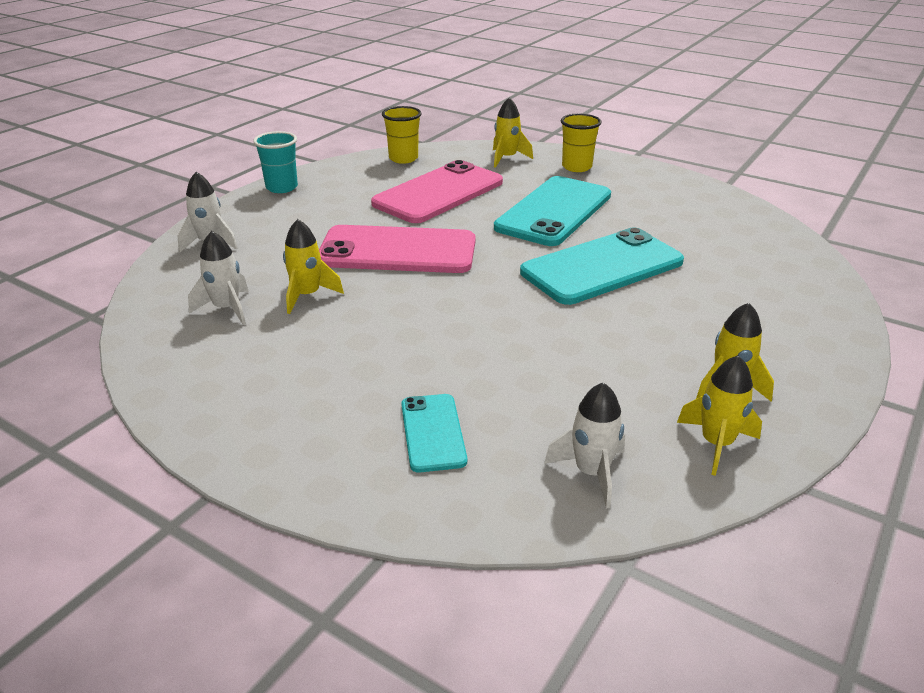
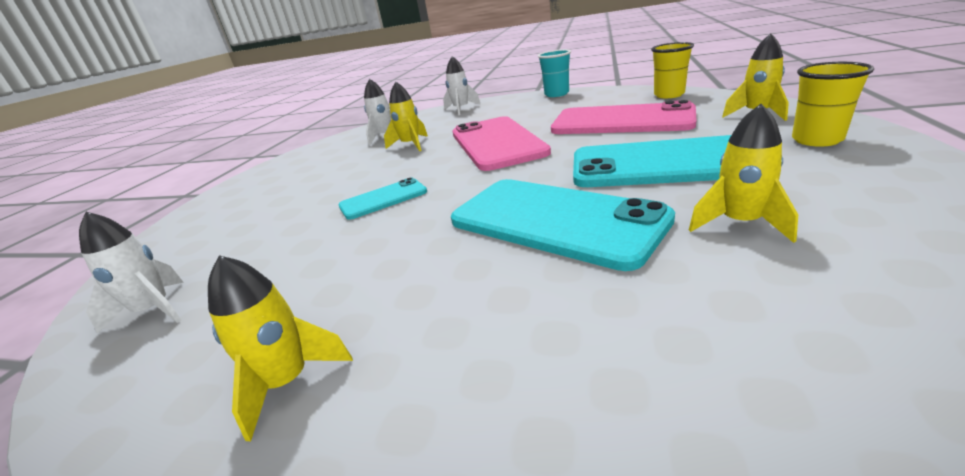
camera: 75 degrees right, 5 degrees down
(433, 432) = (238, 228): turquoise phone -> turquoise phone (383, 199)
(716, 444) = (162, 392): yellow rocket -> yellow rocket (740, 223)

